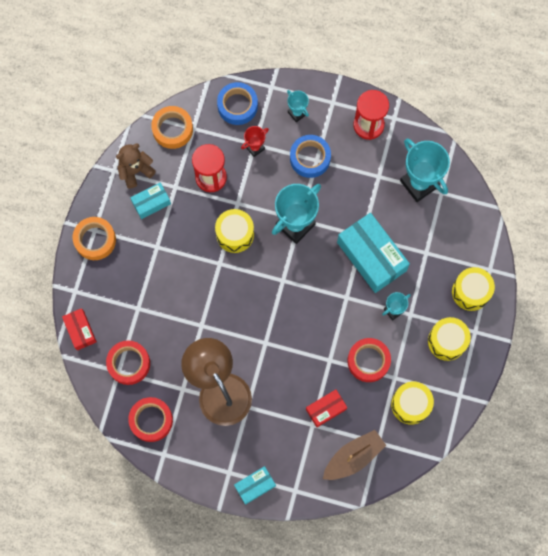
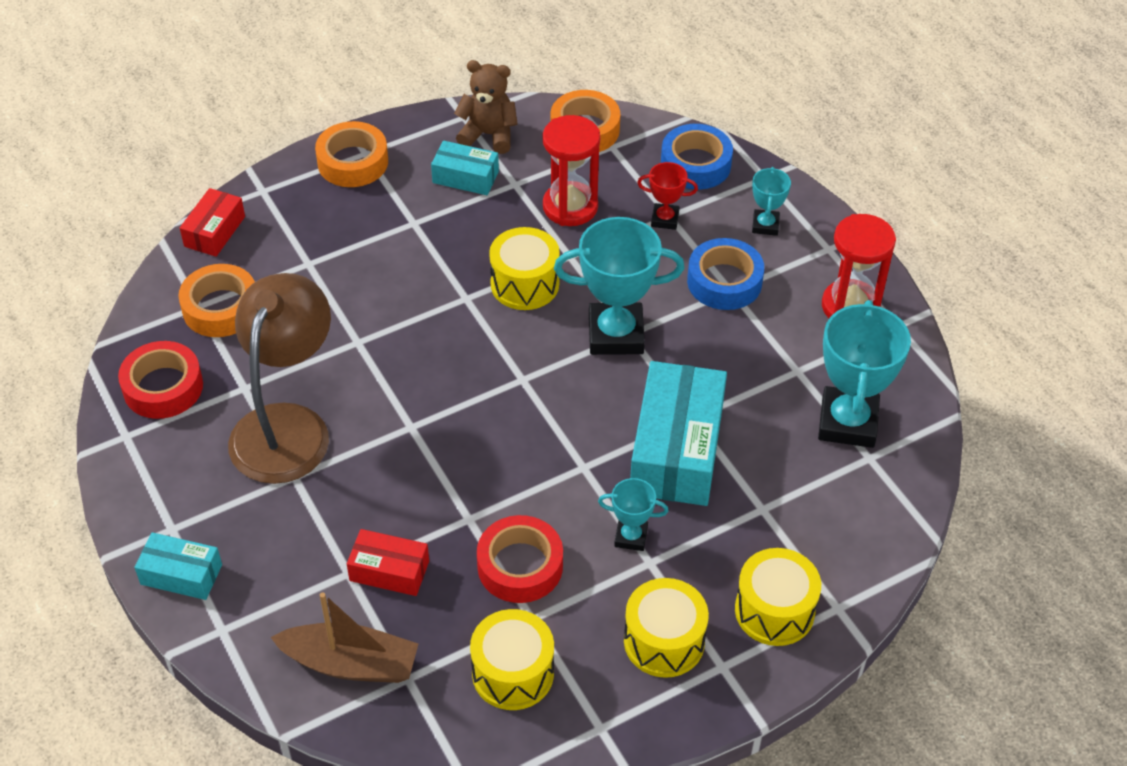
camera: 45 degrees right, 25 degrees down
(129, 363) = (221, 308): red tape -> orange tape

